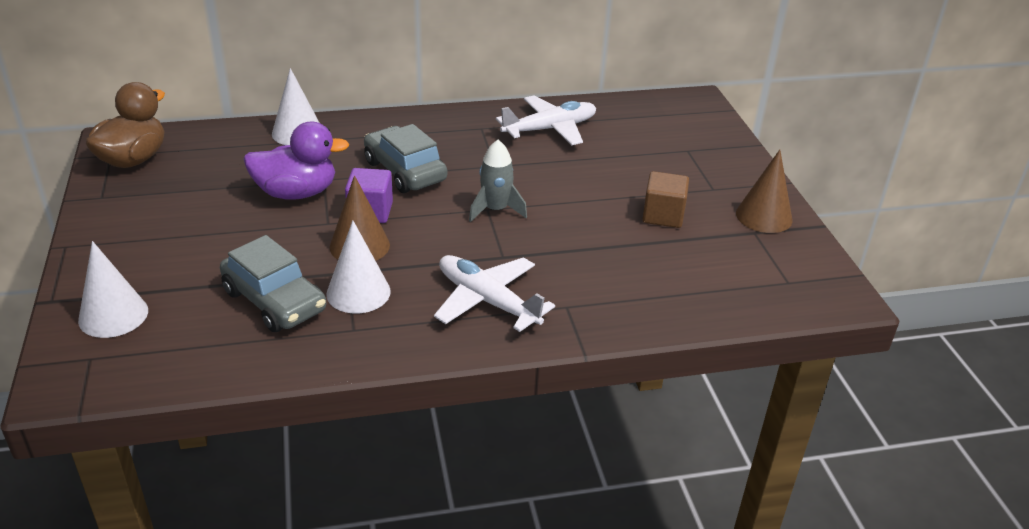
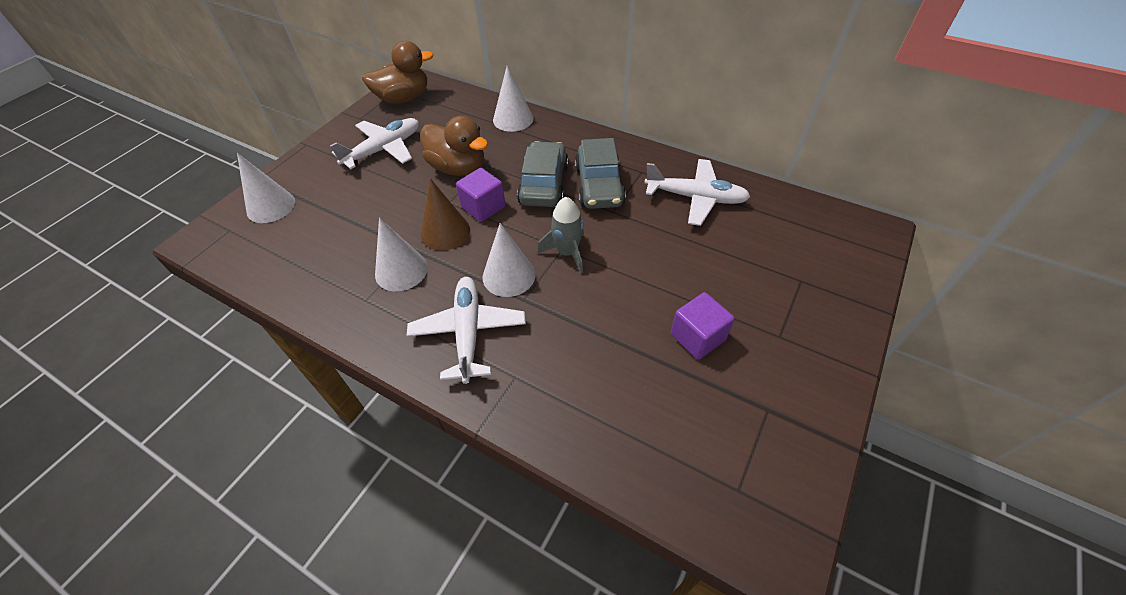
camera: 45 degrees right, 15 degrees up
(182, 211) = (384, 149): none -> white plane
(274, 301) = (351, 247): grey car -> grey car (599, 186)
(296, 193) = (458, 168): purple duck -> brown duck
(467, 248) = (509, 275): none -> white cone
(663, 215) = (697, 337): brown cube -> purple cube
(764, 216) = (799, 398): brown cone -> none

